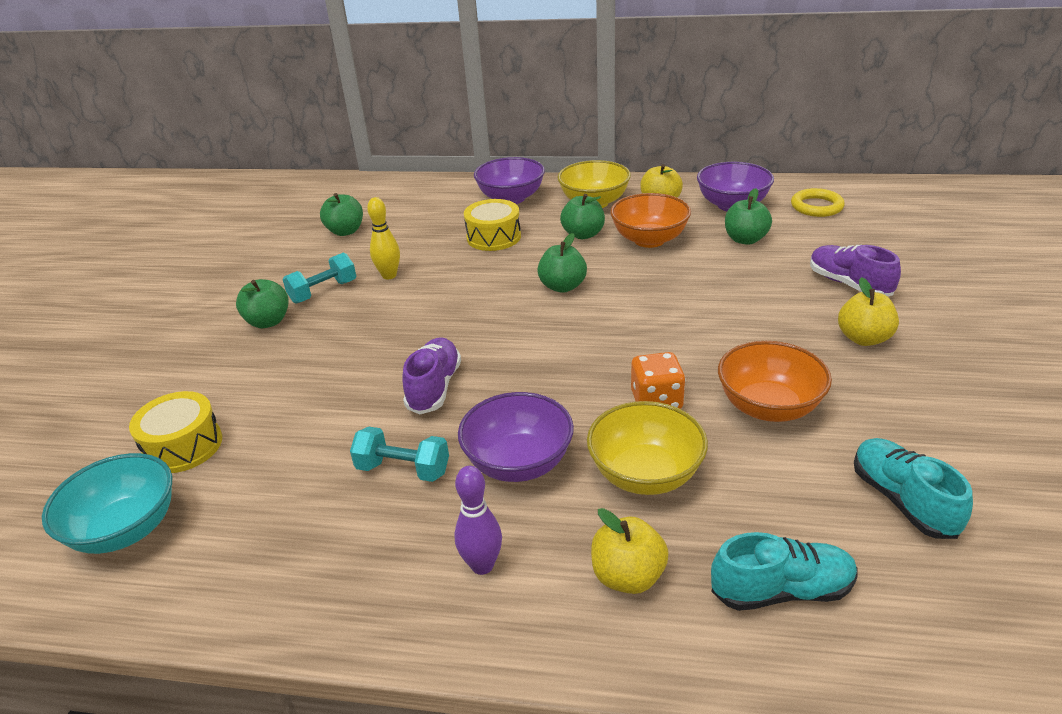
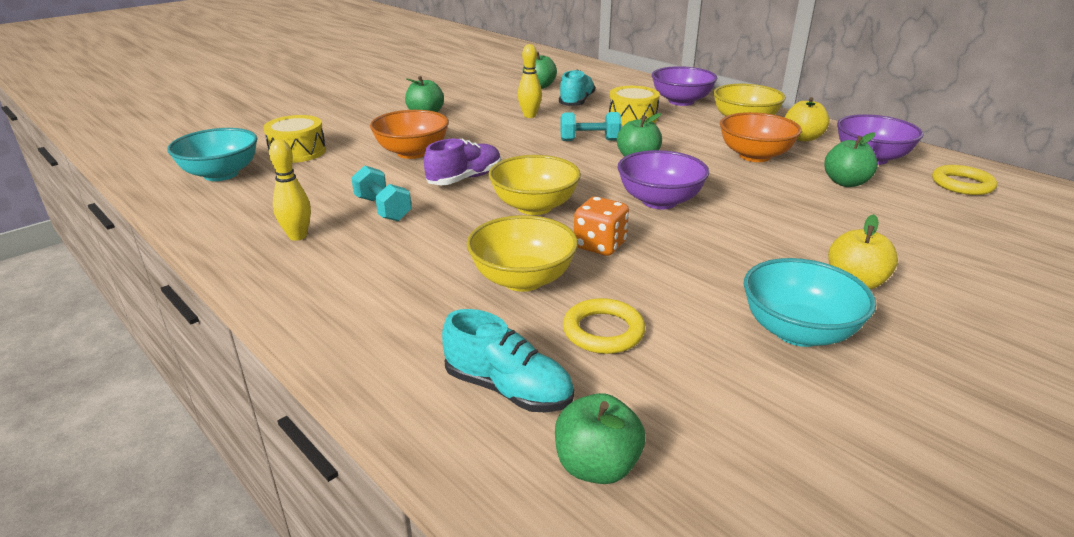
camera: 35 degrees right, 5 degrees down
(323, 292) = (478, 111): turquoise dumbbell -> turquoise dumbbell (589, 140)
(360, 556) = (297, 236): none -> yellow bowling pin
(482, 565) = (349, 273): purple bowling pin -> none
(518, 463) = (452, 236): purple bowl -> purple bowl (659, 201)
(546, 387) = (534, 206): none -> yellow bowl
(583, 234) = (703, 136): green apple -> green apple (596, 466)
(628, 576) = (420, 323): yellow apple -> none
(768, 407) = (685, 286): orange bowl -> orange bowl (412, 152)
(771, 487) = (603, 331): none -> yellow ring
(849, 284) = (904, 244): purple shoe -> none
(884, 405) = (798, 331): none -> turquoise bowl
(902, 500) = (704, 395): turquoise shoe -> turquoise shoe (576, 102)

